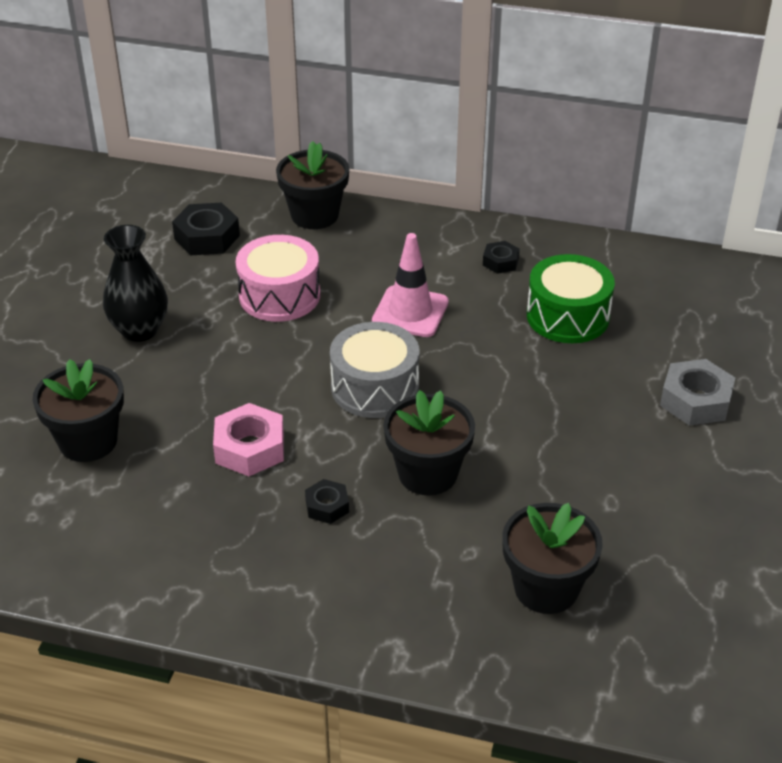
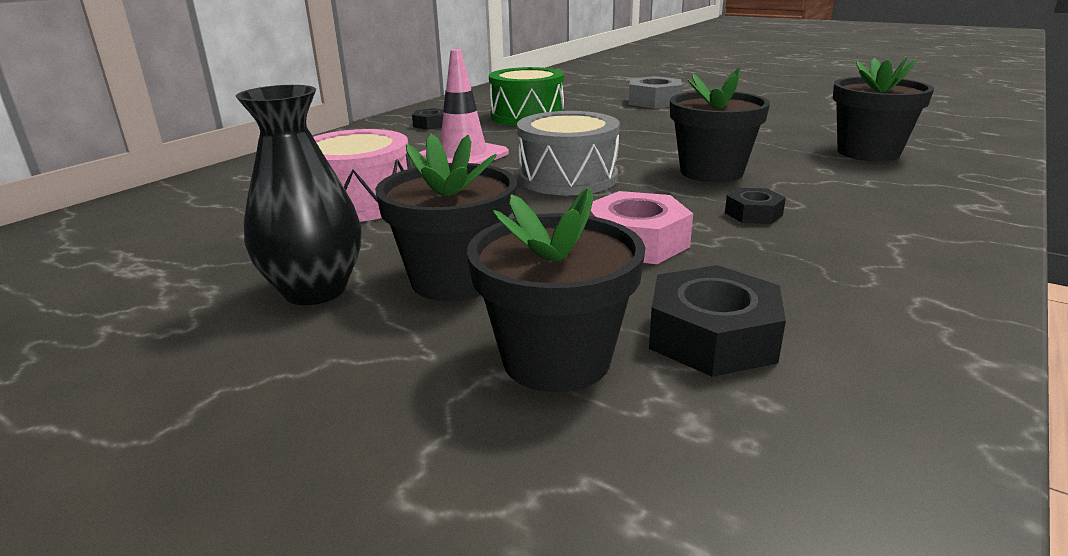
camera: 70 degrees left, 15 degrees down
(207, 237) = (176, 228): black nut -> black nut (712, 336)
(314, 215) = (241, 174): black flower pot -> black flower pot (455, 280)

